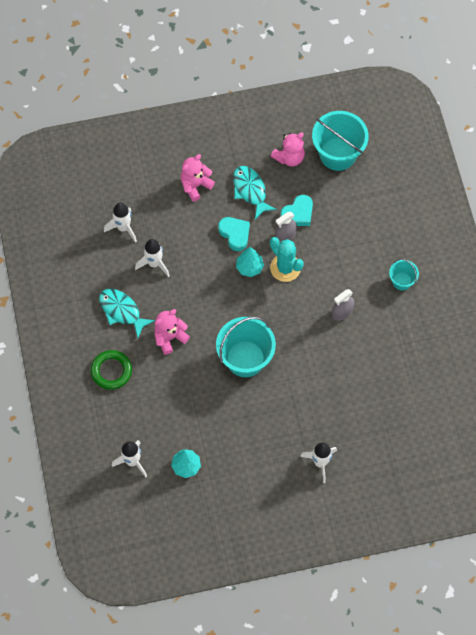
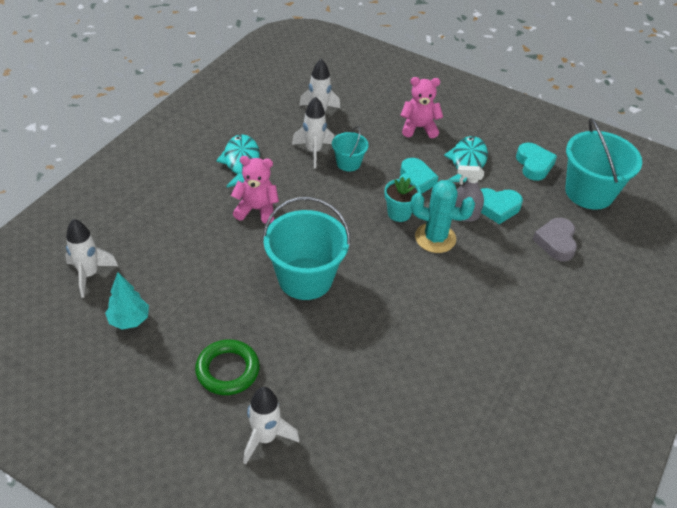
camera: 40 degrees right, 20 degrees down
(111, 371) = (172, 195): green ring -> green ring (227, 370)
(249, 267) = (399, 213): turquoise tree -> turquoise flower pot
(285, 268) = (435, 238): turquoise cactus -> turquoise cactus turned 75 degrees counterclockwise
(289, 157) = (534, 165): pink teddy bear -> turquoise heart
(342, 312) = (455, 316): grey spray bottle -> none
(350, 212) = (556, 242): none -> grey heart
(402, 281) = (556, 339): turquoise bucket -> turquoise bucket (348, 163)

